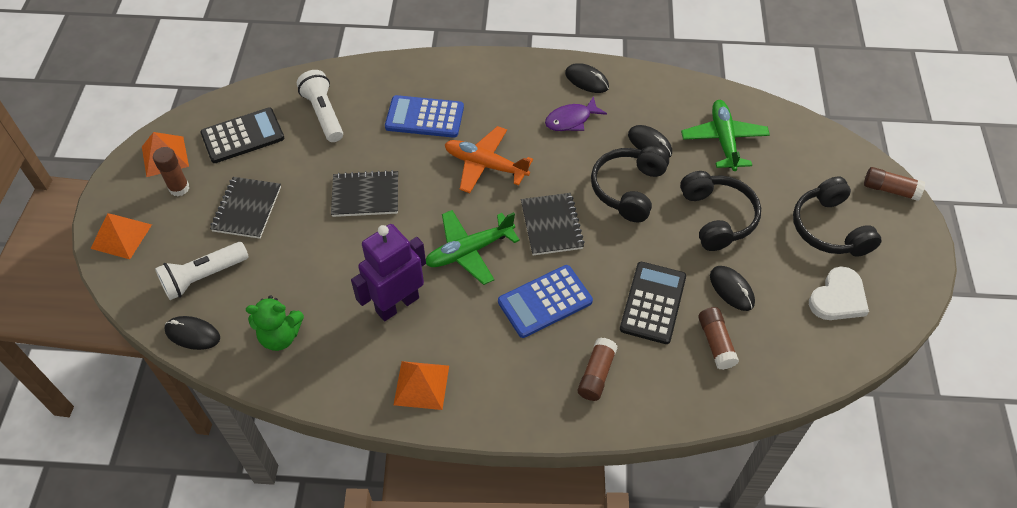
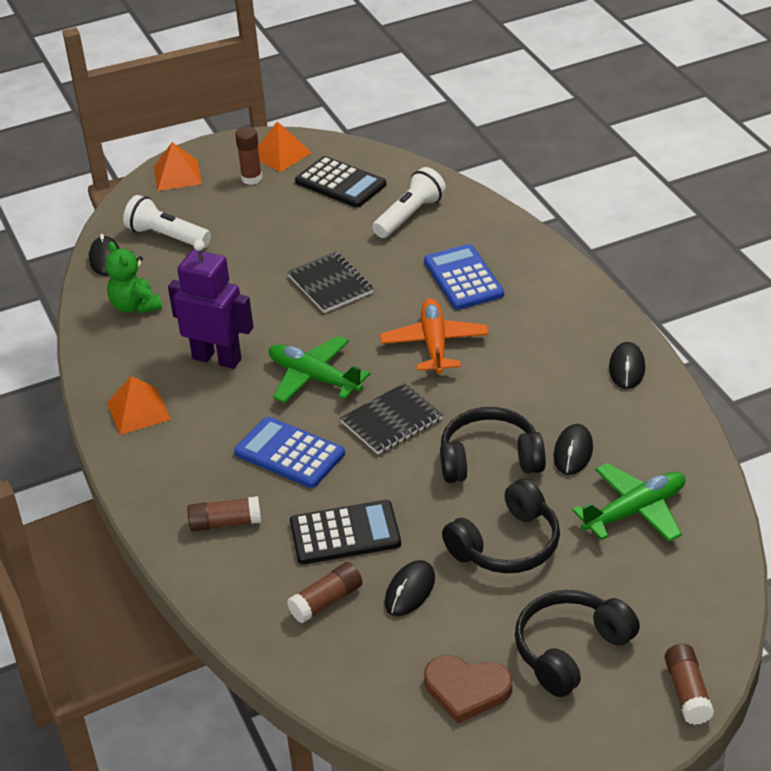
camera: 65 degrees right, 15 degrees down
(247, 209) = (258, 225): black notebook -> none
(571, 120) = (554, 379): purple fish -> none
(838, 298) = (466, 689): white heart -> brown heart

